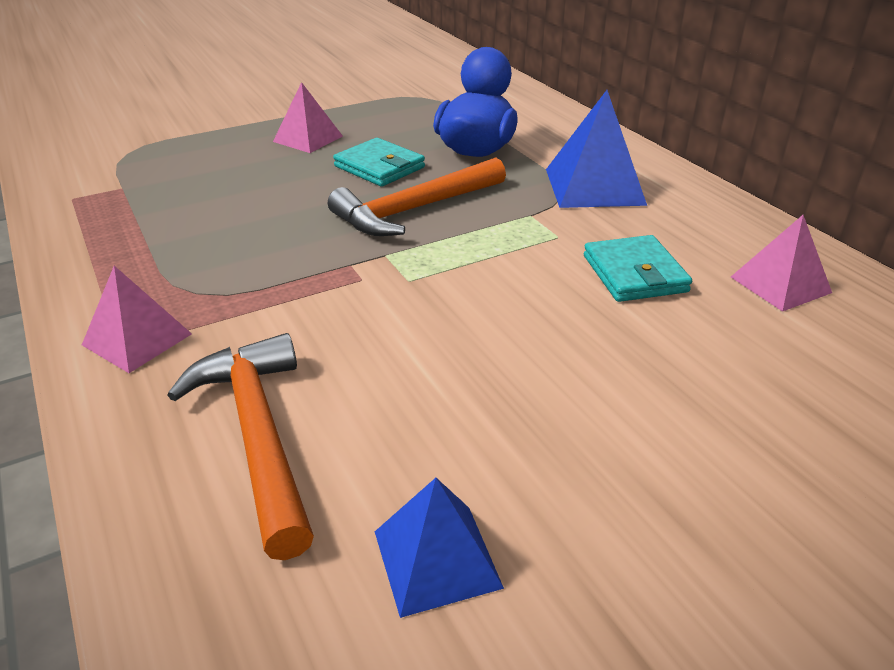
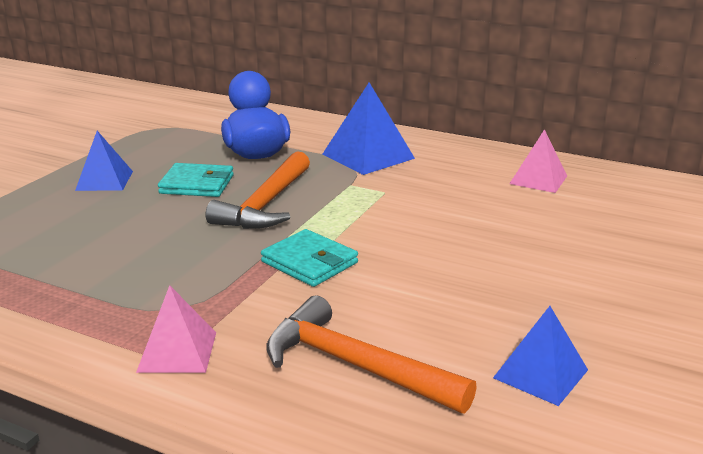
camera: 35 degrees left, 10 degrees down
(308, 139) = (104, 180): pink pyramid -> blue pyramid
(634, 274) = (457, 198): turquoise wallet -> turquoise wallet (309, 262)

